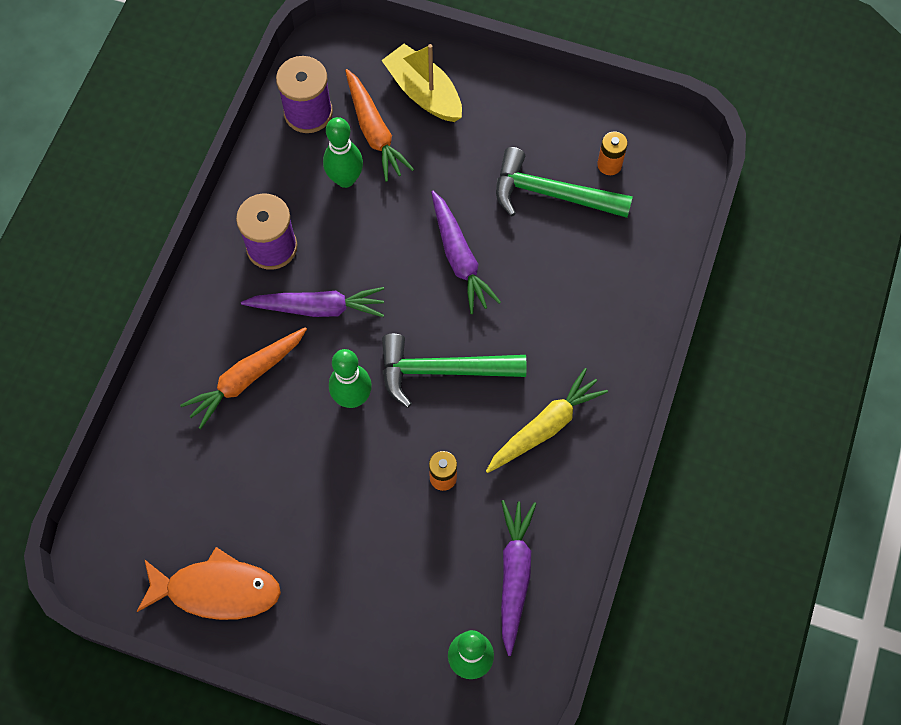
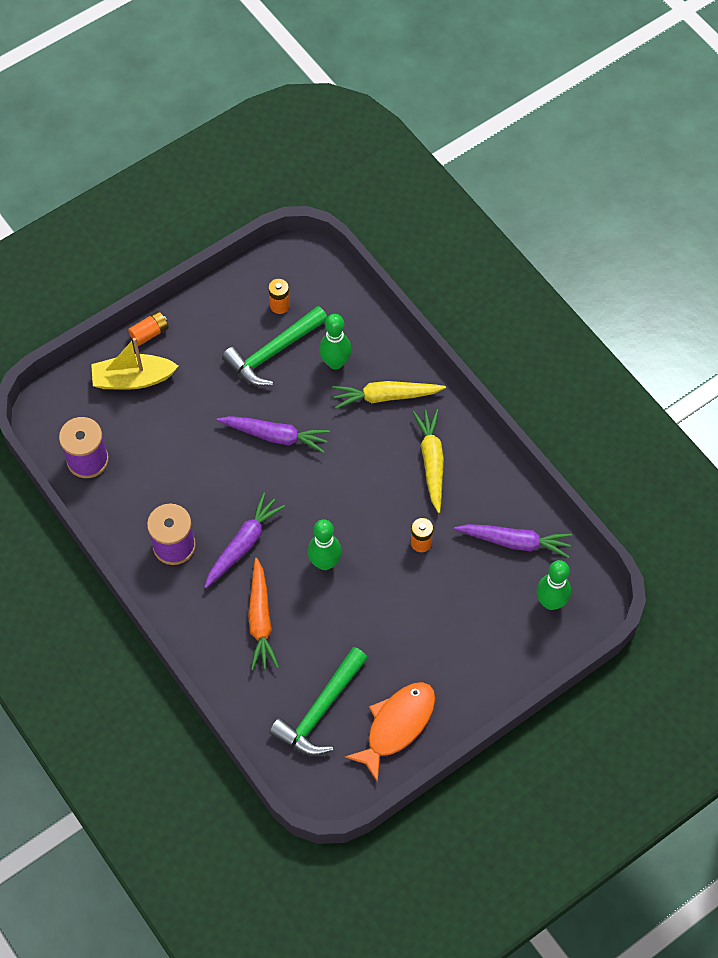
camera: 55 degrees left, 5 degrees down
(345, 179) = (159, 468): green bowling pin -> green bowling pin (335, 362)
(374, 131) = (137, 428): orange carrot -> none
(441, 371) = (347, 497): green hammer -> green hammer (320, 711)
(484, 73) = (149, 333): none -> orange battery
(514, 575) = (515, 542): purple carrot -> purple carrot turned 150 degrees clockwise
(586, 332) = (386, 396): none -> yellow carrot

